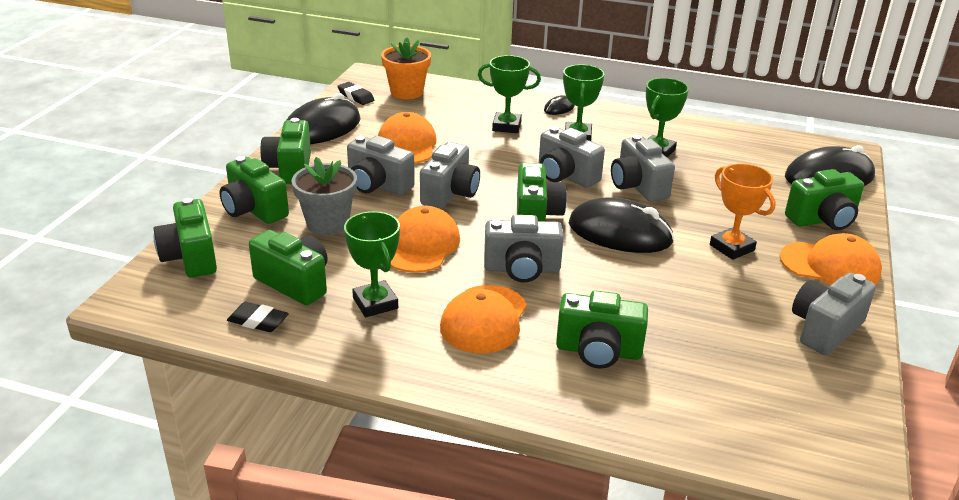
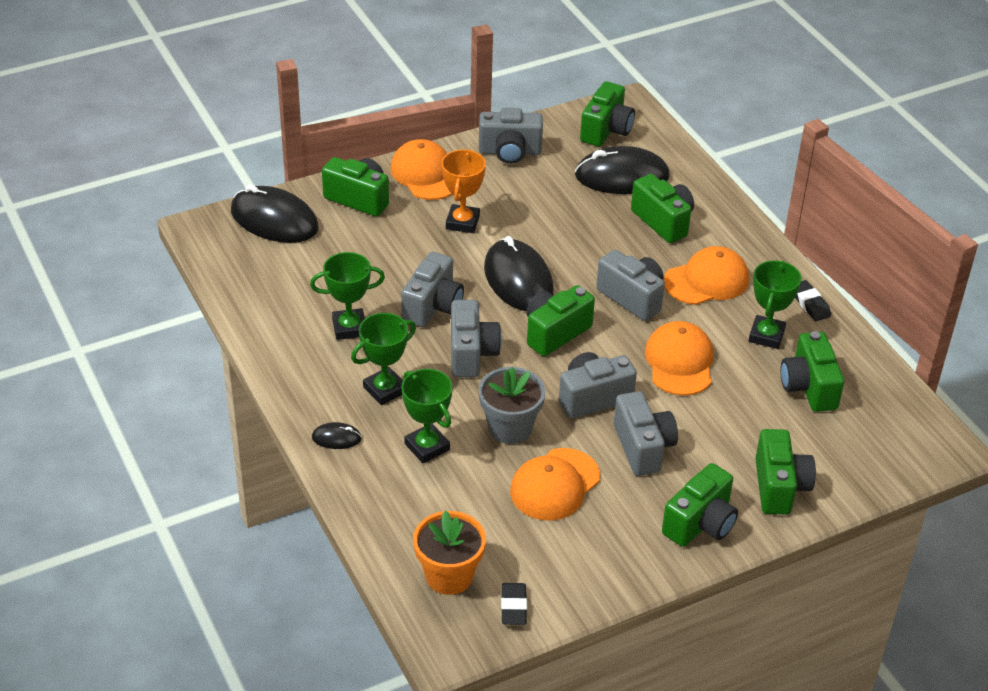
camera: 135 degrees left, 10 degrees up
(190, 257) = (872, 463): green camera -> green camera (606, 130)
(258, 321) = (861, 371): black eraser -> black eraser (810, 304)
(322, 128) = (609, 570): black mouse -> black mouse (621, 176)
(327, 223) = (730, 430): grey flower pot -> grey flower pot (510, 428)
(421, 245) = (679, 362): orange cap -> orange cap turned 120 degrees clockwise

